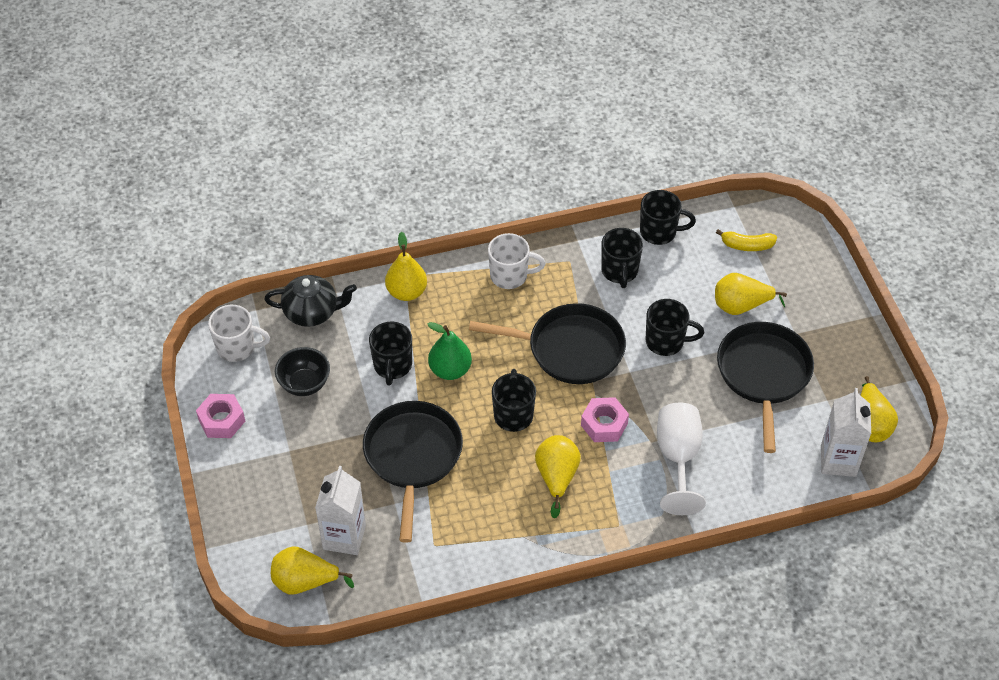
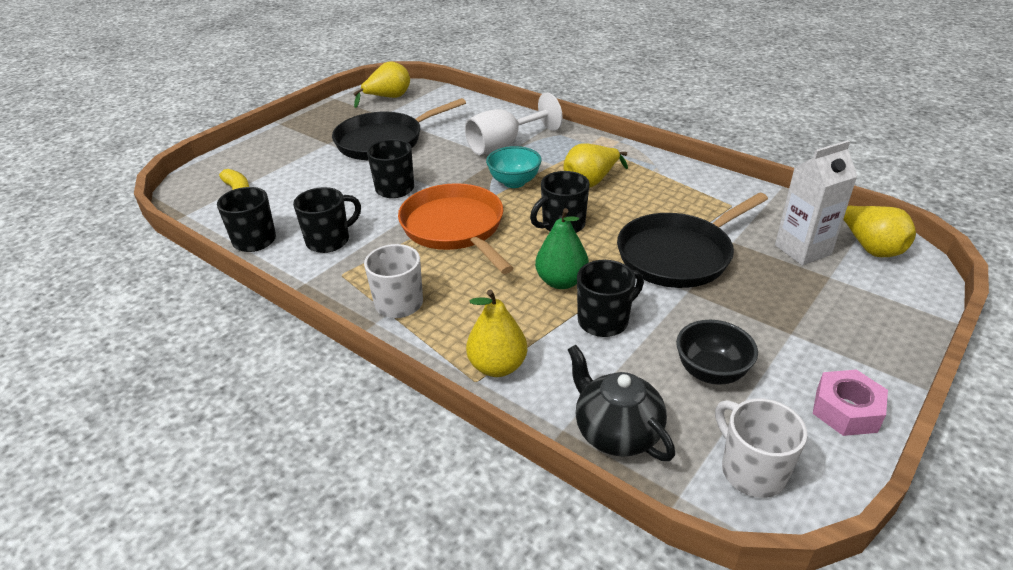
camera: 125 degrees left, 15 degrees down
(570, 349) = (455, 228): black pan -> orange pan
(604, 424) = (514, 182): pink nut -> turquoise bowl
(741, 306) = (318, 171): yellow pear -> none
(838, 460) = (432, 98): white carton -> none

